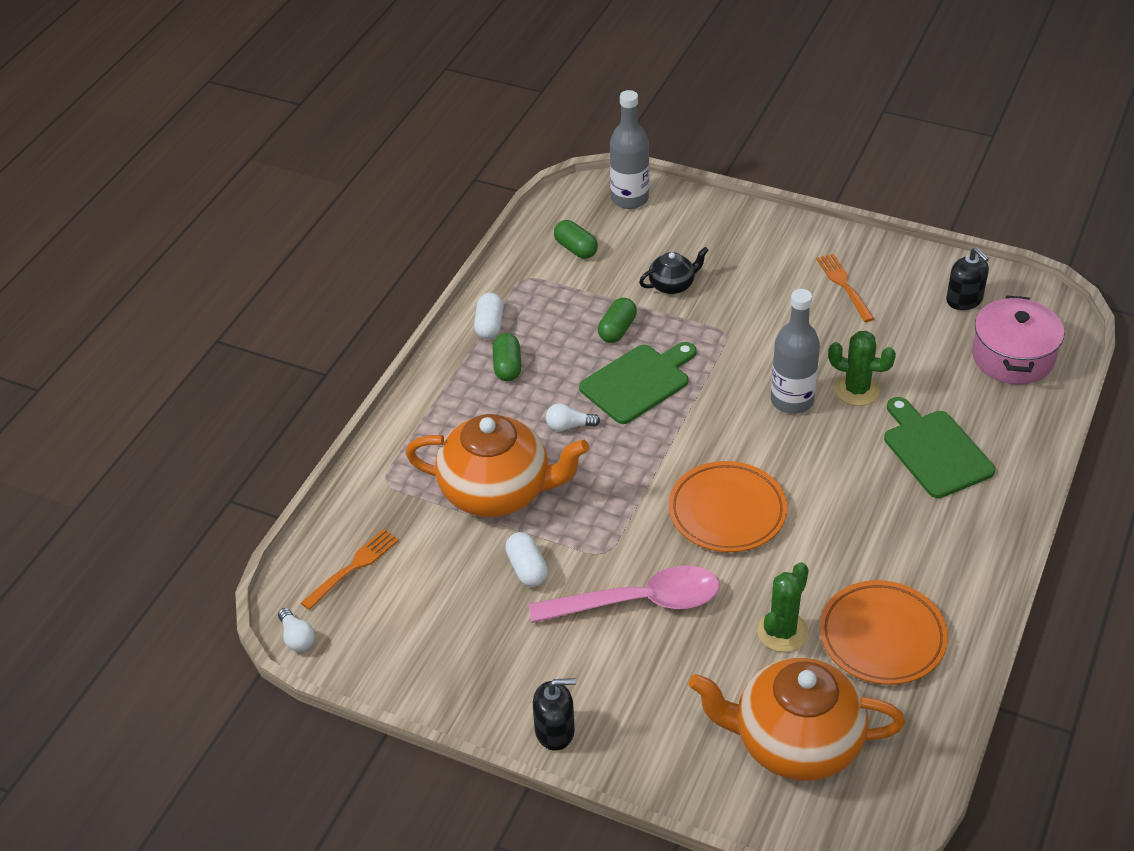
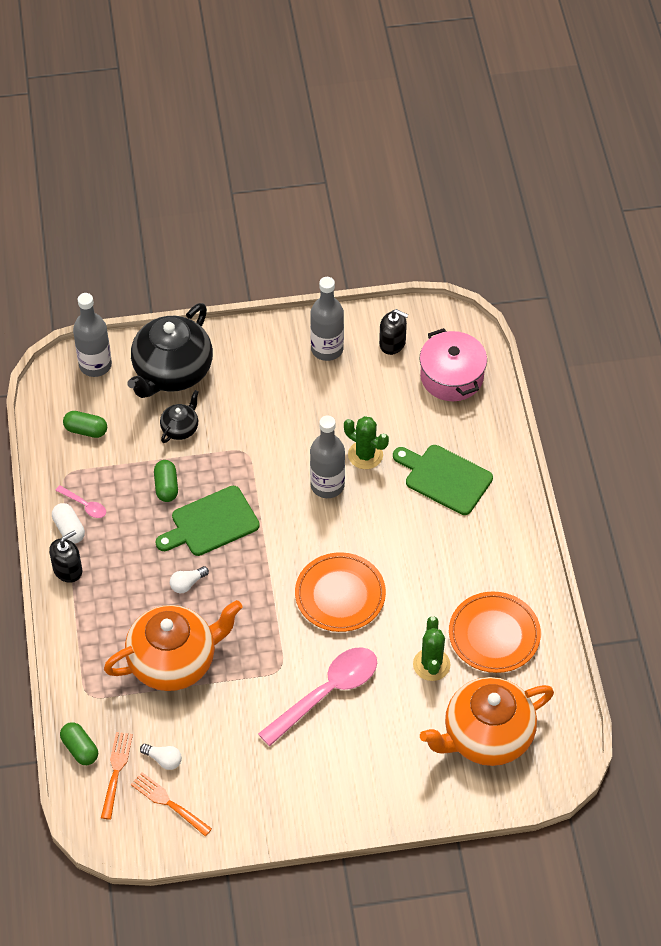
camera: 35 degrees left, 10 degrees up
(297, 638) = (117, 843): white light bulb -> white light bulb (163, 760)
(507, 366) = (108, 557): green capsule -> green capsule (80, 749)
(522, 311) = (84, 505): none -> pink spoon
(527, 569) = (236, 708): white capsule -> none
(555, 731) = (335, 811): black soap dispenser -> black soap dispenser (67, 570)
(638, 382) = (211, 523): green cutting board -> green cutting board turned 135 degrees counterclockwise
(702, 233) = (172, 372): none -> black teapot
(844, 286) = (303, 370): orange fork -> orange fork (169, 803)
(856, 390) = (365, 455): green cactus -> green cactus turned 45 degrees clockwise
(885, 277) = (327, 349): none -> grey bottle

